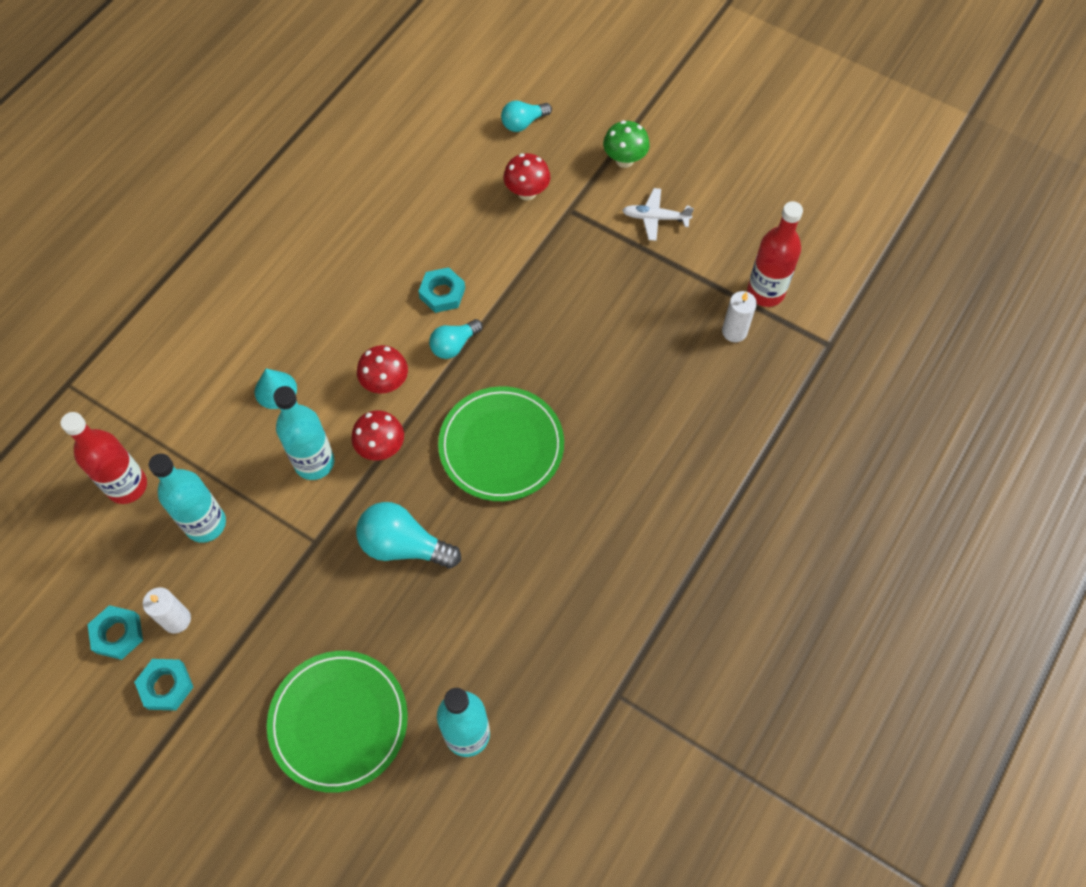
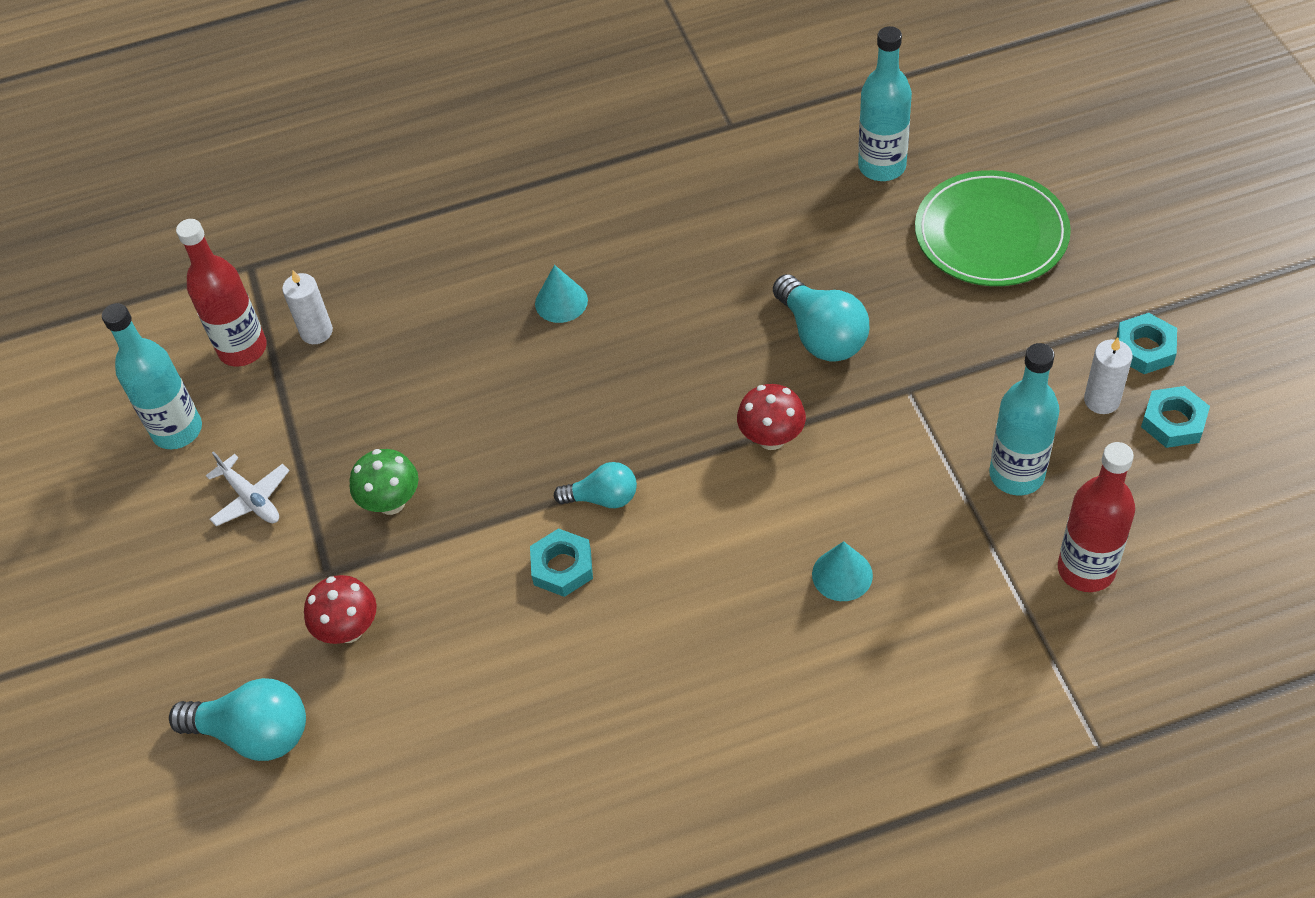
camera: 135 degrees left, 10 degrees down
(314, 462) = (854, 467): turquoise bottle -> turquoise bottle (177, 430)
(385, 383) = (712, 503): red mushroom -> none
(501, 446) = (648, 366): green plate -> none
(523, 123) = (254, 733): turquoise light bulb -> turquoise light bulb, size x1.61
(601, 455) = (561, 302): none -> turquoise cone
(624, 160) = (201, 593): green mushroom -> green mushroom (391, 503)

